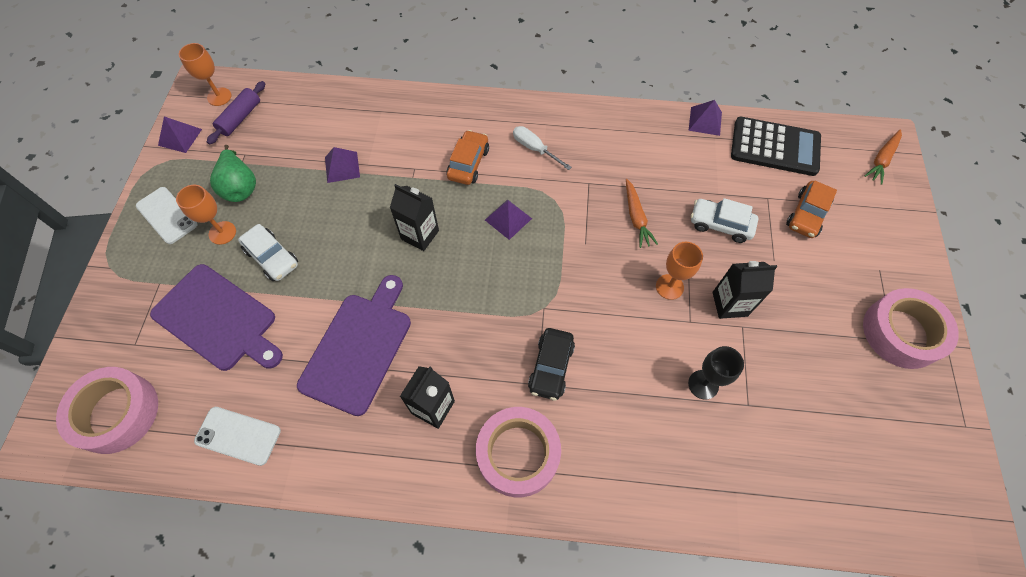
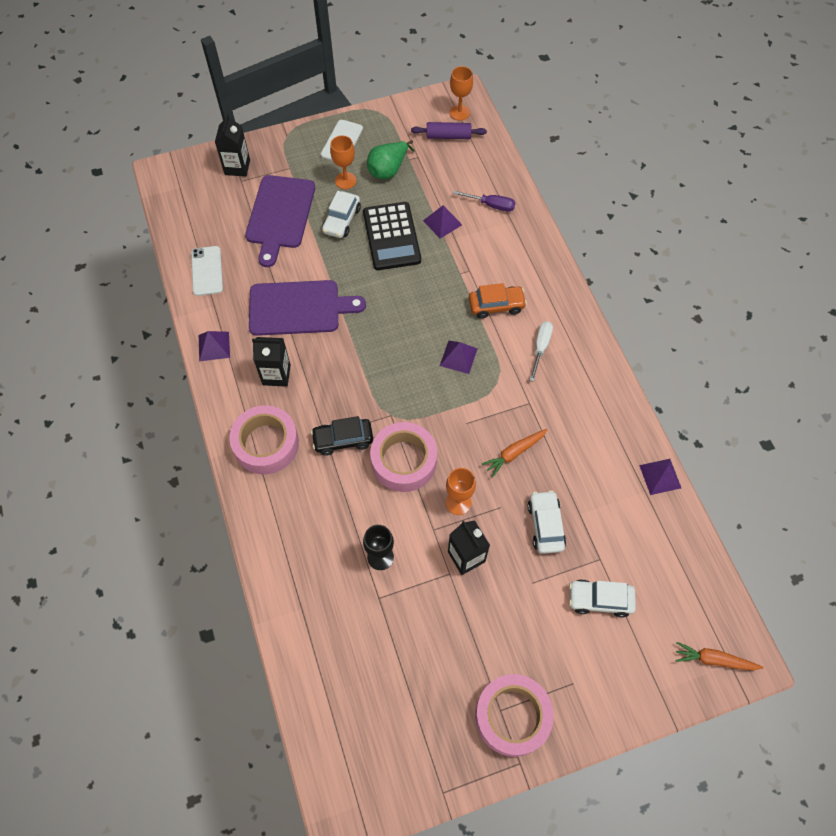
camera: 65 degrees right, 0 degrees up
(117, 413) = (193, 199): pink tape -> pink tape (404, 461)
(180, 137) = (409, 111): purple pyramid -> purple pyramid (214, 346)
(351, 118) = (491, 205): none -> purple screwdriver
(420, 235) = (410, 302): black carton -> black carton (237, 167)
(775, 147) = (666, 549): black calculator -> black calculator (391, 236)
(806, 215) = (600, 600): orange car -> white car

